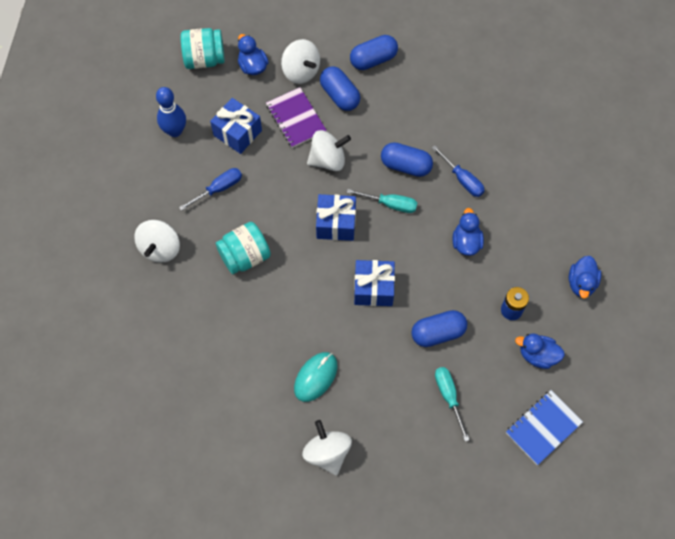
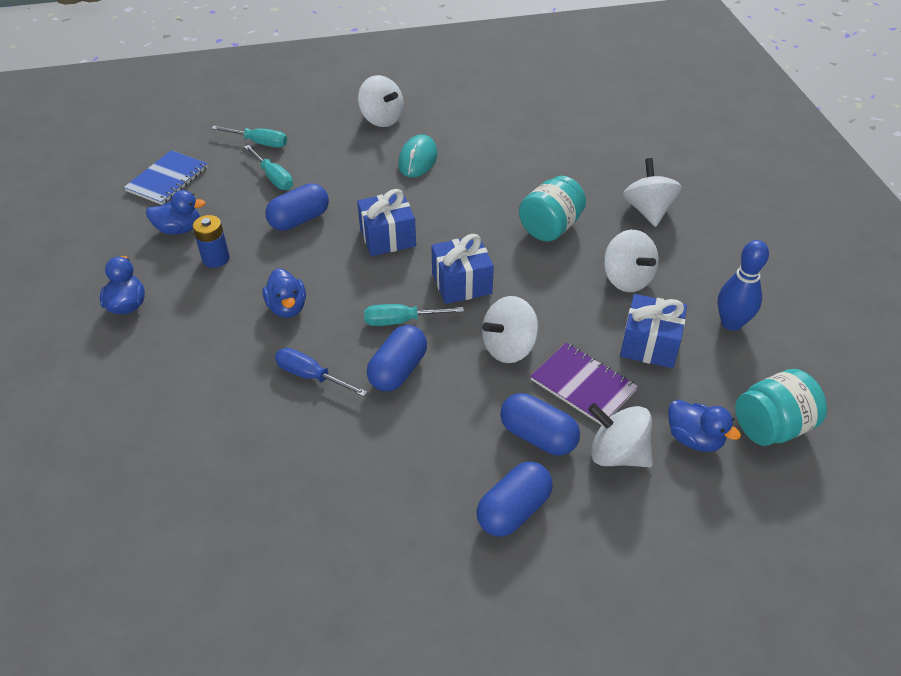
camera: 160 degrees right, 20 degrees down
(219, 188) = (627, 279): blue screwdriver -> white spinning top
(405, 166) = (398, 370): blue capsule -> blue capsule turned 60 degrees counterclockwise
(452, 455) = (259, 143): none -> turquoise screwdriver

